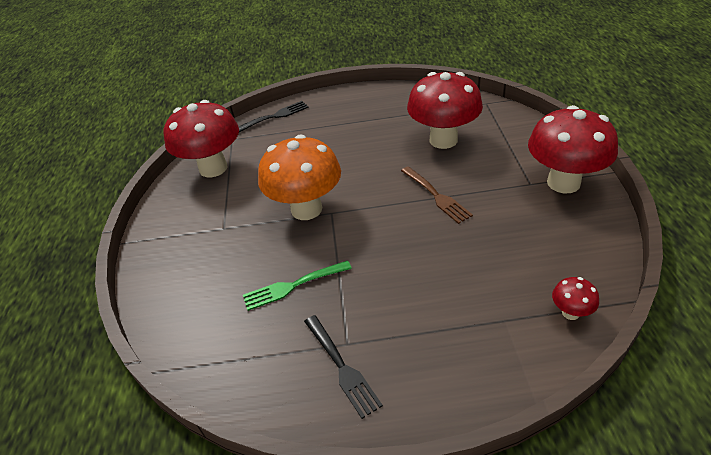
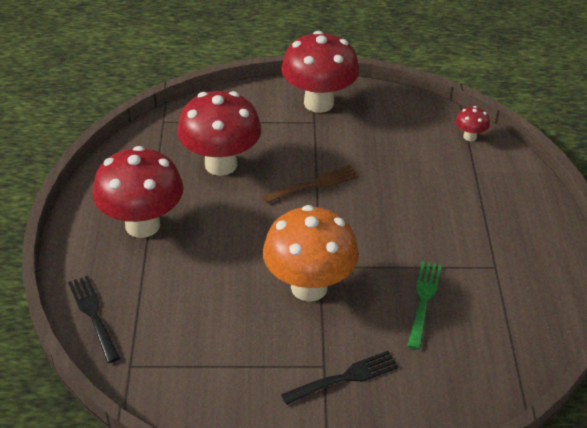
camera: 90 degrees left, 0 degrees up
(213, 168) = (195, 384): red mushroom -> red mushroom (142, 225)
(294, 285) = (424, 301): green fork -> green fork turned 150 degrees counterclockwise
(341, 366) = (519, 272): black fork -> black fork (344, 378)

